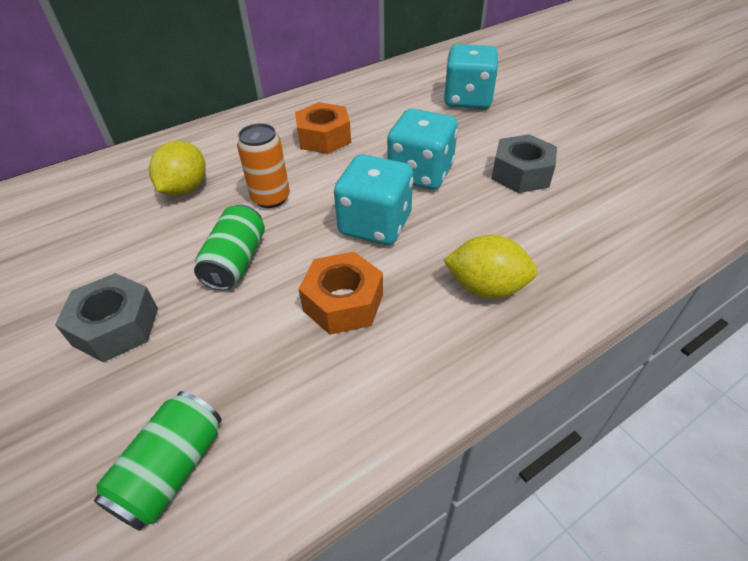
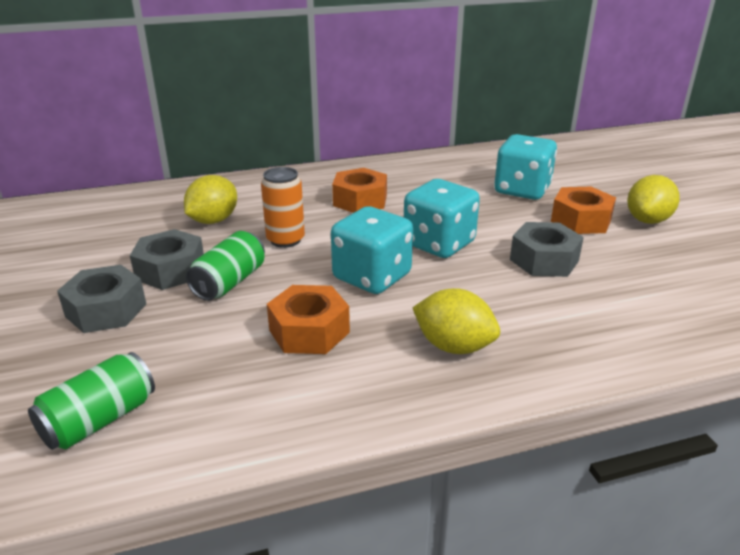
camera: 15 degrees right, 15 degrees down
(166, 260) = (170, 270): none -> grey nut
(532, 124) = (580, 220): none -> orange nut
(587, 114) = (647, 220): none -> yellow lemon

